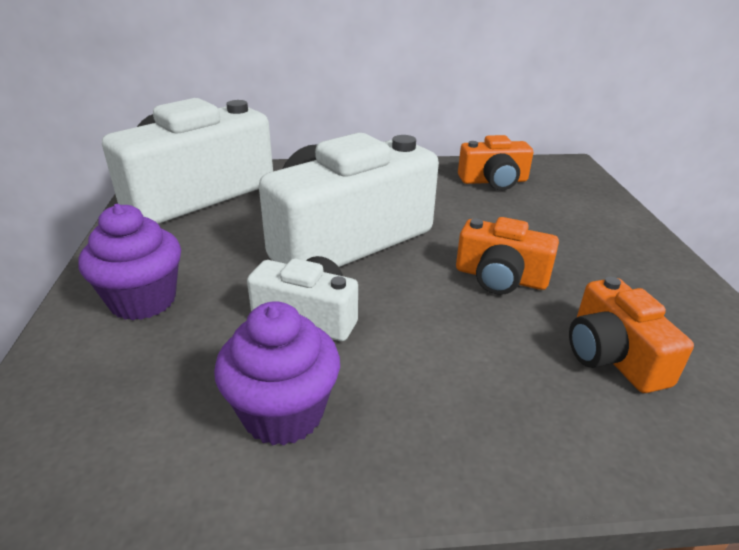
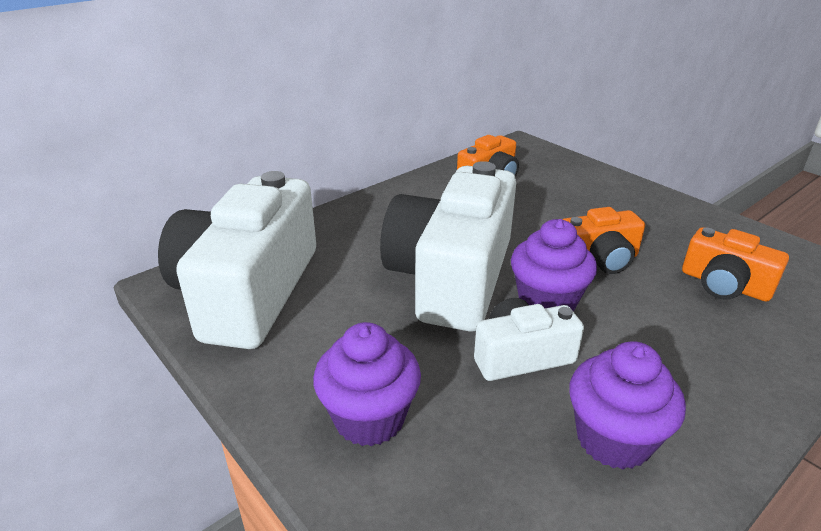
camera: 35 degrees left, 0 degrees up
(394, 289) = (547, 302): none -> purple cupcake

